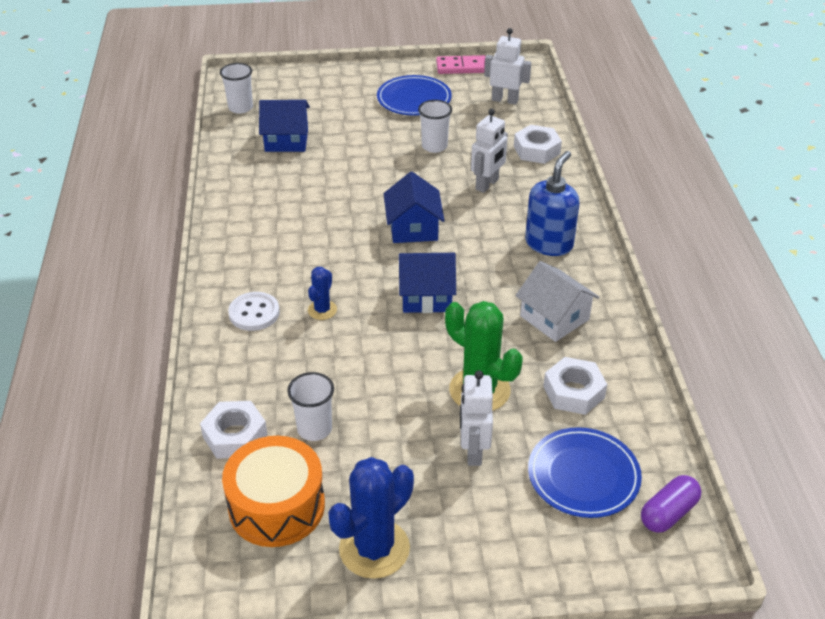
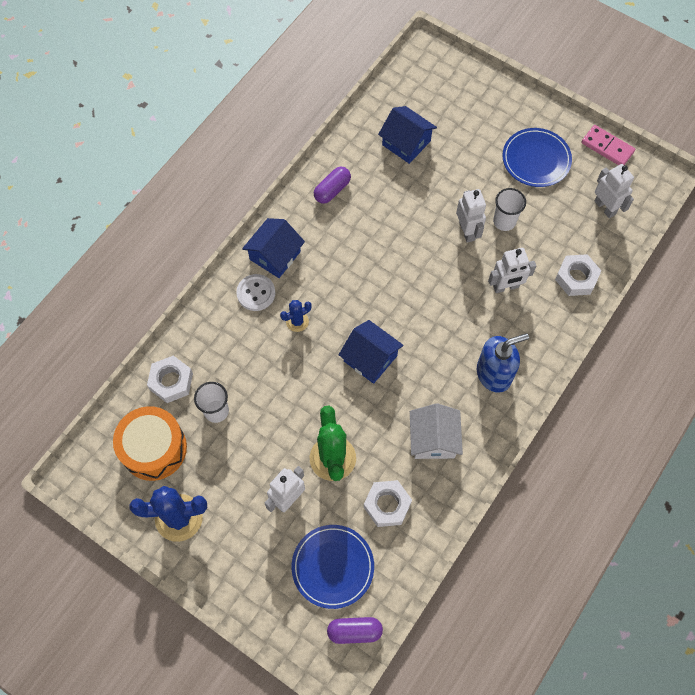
camera: 40 degrees right, 25 degrees up
(240, 108) = (403, 85): white cup -> none
(250, 202) = (332, 190): none -> purple capsule
(410, 167) = (467, 231): none -> white robot
(413, 228) = (416, 291): blue house -> blue house (275, 255)

